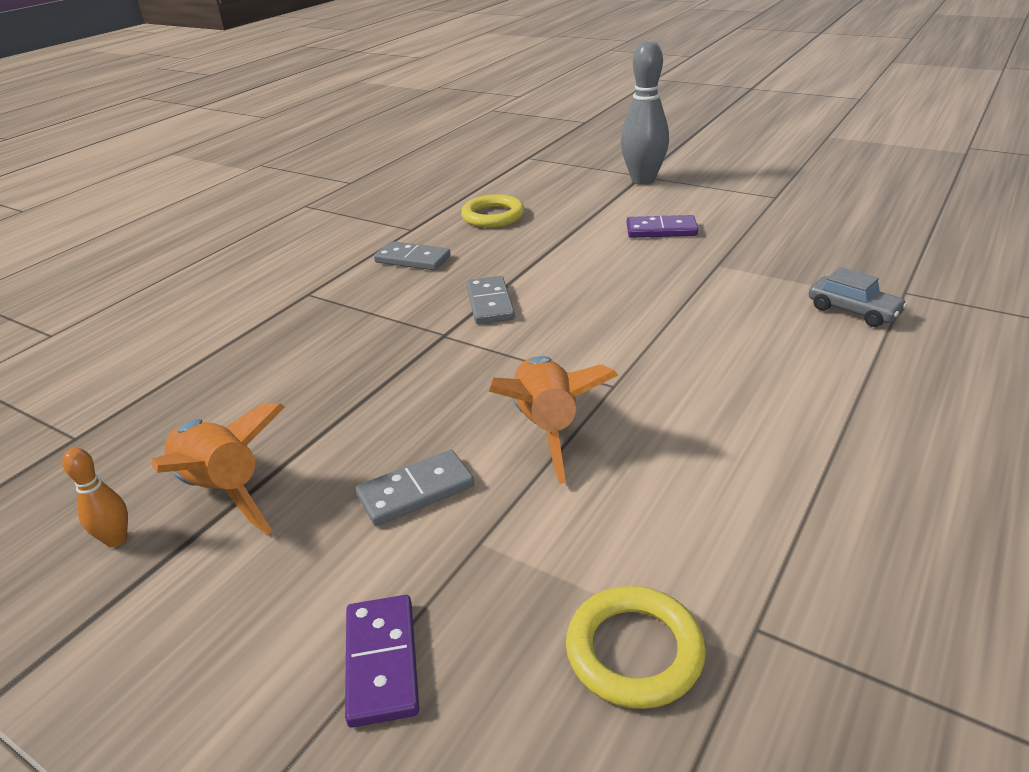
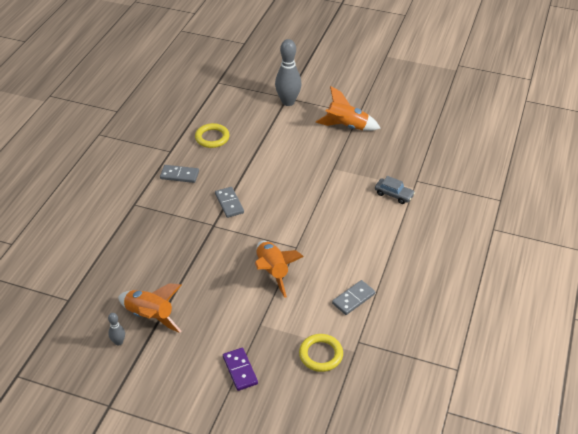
camera: 15 degrees left, 10 degrees up
(116, 539) = (118, 342): orange bowling pin -> grey bowling pin
(416, 491) = (229, 307): grey domino -> grey domino (353, 299)
(661, 230) = (303, 144): purple domino -> none
(749, 211) = (346, 127): none -> orange rocket

